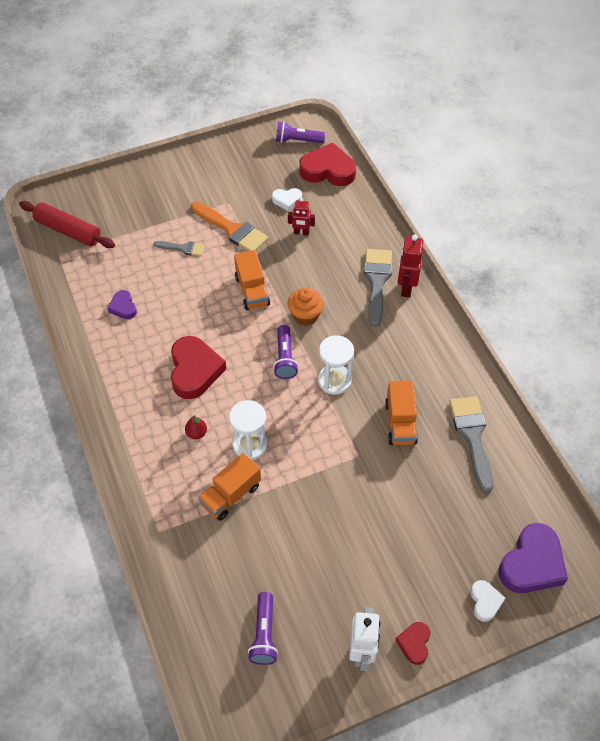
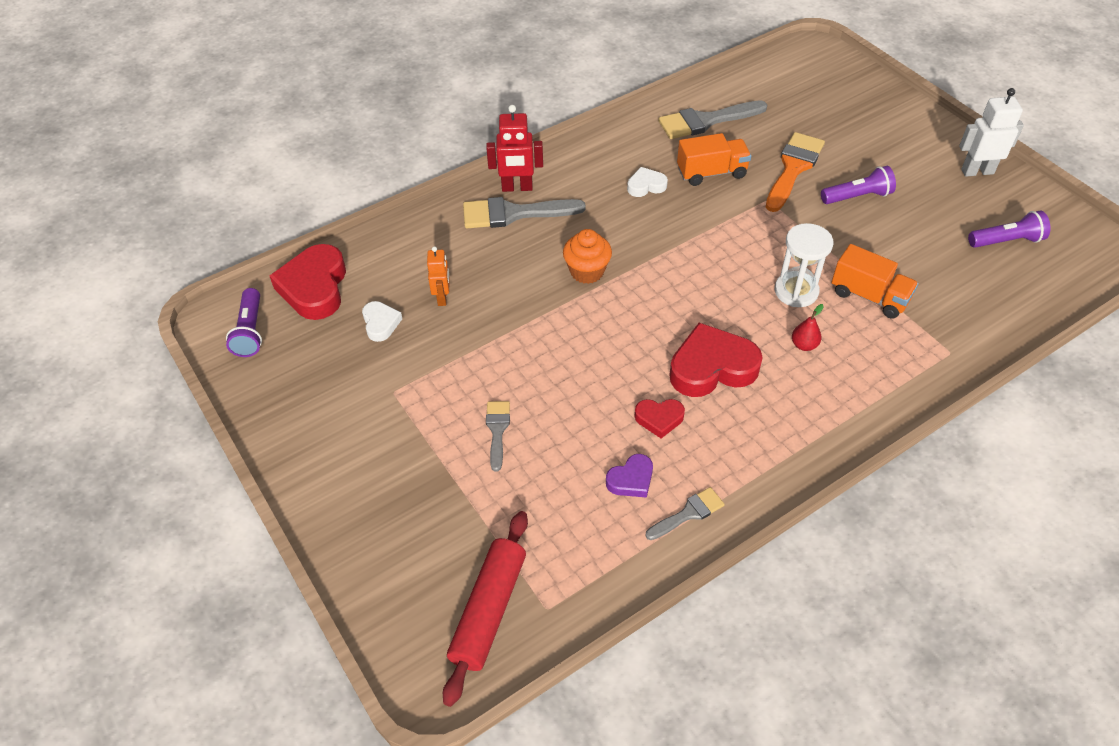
camera: 100 degrees left, 5 degrees down
(89, 330) = (688, 513): none -> grey brush
(232, 229) = (449, 377): orange brush -> orange brush (793, 168)
(252, 291) = (560, 332): orange truck -> none
(285, 358) = (660, 280): purple flashlight -> purple flashlight (857, 196)
(301, 233) = (442, 298): red robot -> orange robot
(334, 380) = (676, 231): white hourglass -> none
(414, 643) = (947, 139): red heart -> red heart (659, 419)
(485, 602) = (879, 101): white heart -> white heart (646, 186)
(532, 563) = (826, 77): purple heart -> none

